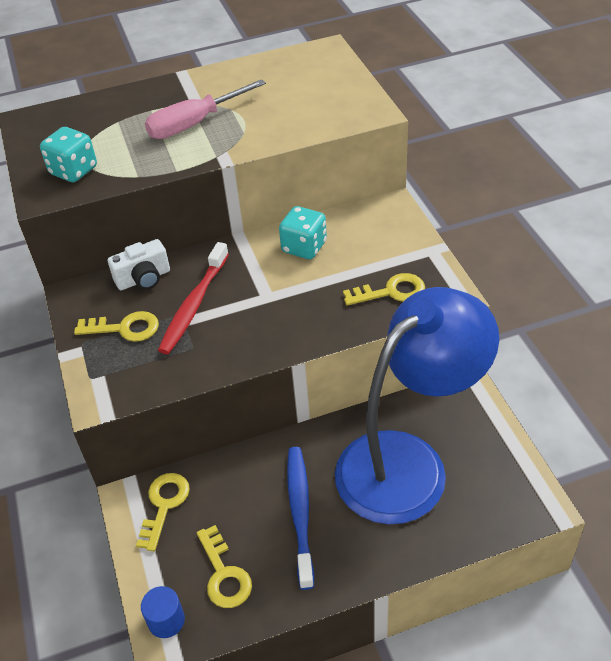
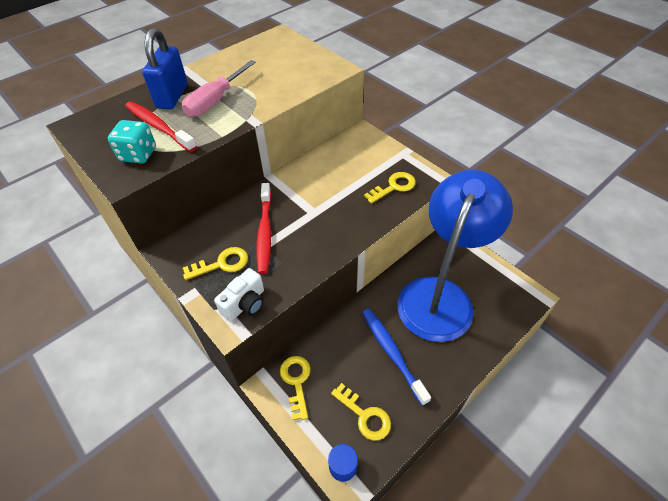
camera: 25 degrees left, 5 degrees up
(113, 142) = (158, 127): none -> red toothbrush
(144, 279) = (216, 224): white camera -> white camera (245, 304)
(148, 107) = (172, 96): none -> blue padlock
(304, 247) = (319, 172): turquoise dice -> none

